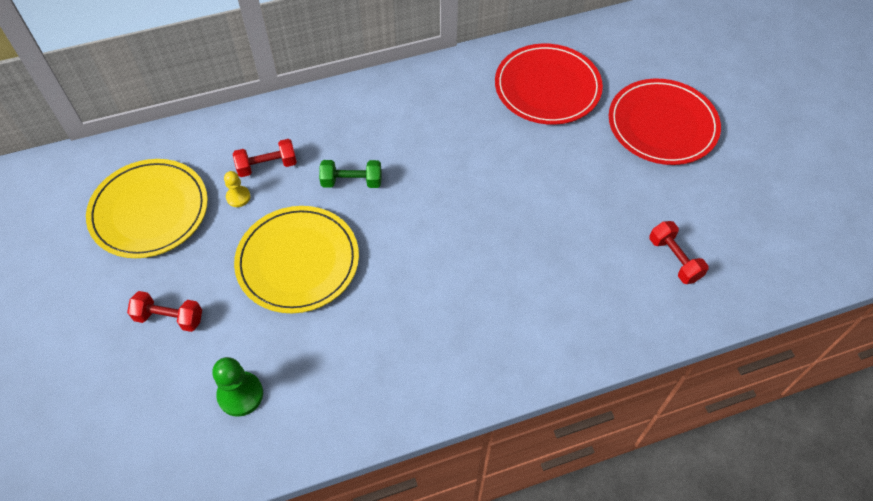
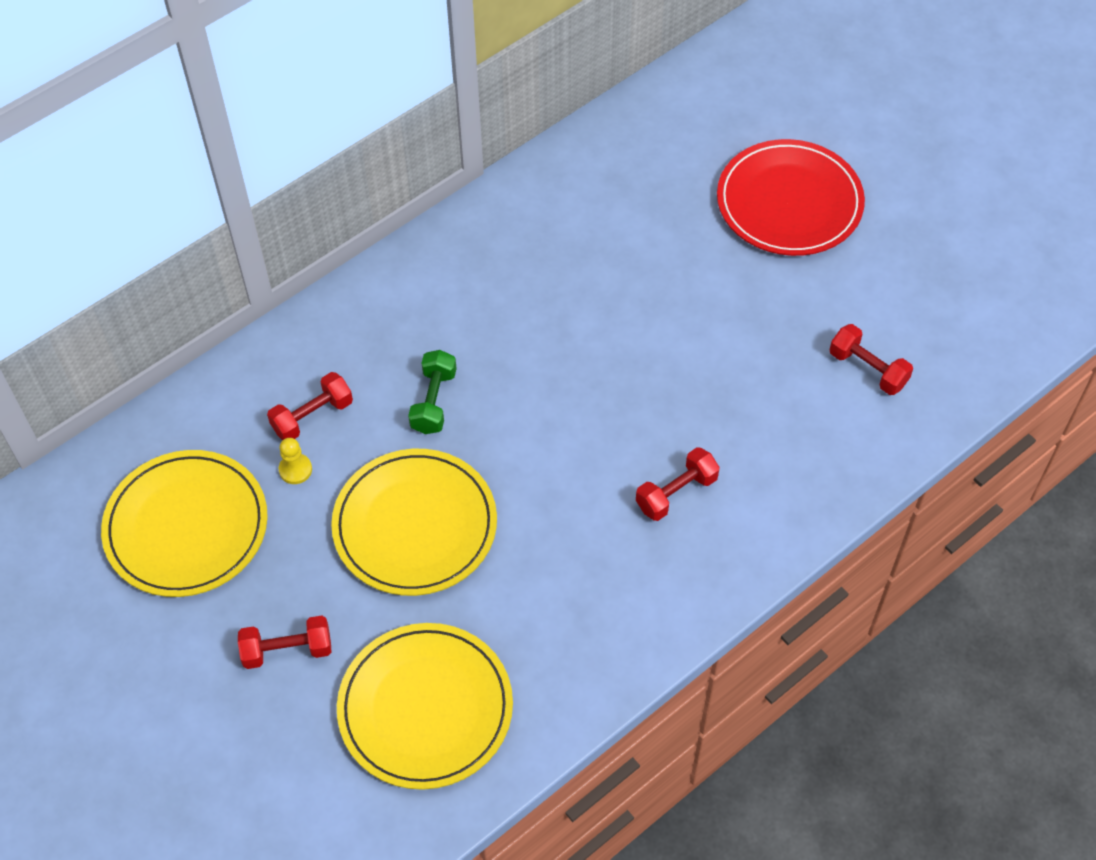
camera: 20 degrees left, 0 degrees up
(240, 394) = (425, 708): green pawn -> yellow plate
(352, 182) = (434, 401): green dumbbell -> green dumbbell turned 60 degrees counterclockwise
(492, 302) = (676, 493): none -> red dumbbell
(547, 87) = (627, 196): red plate -> none

